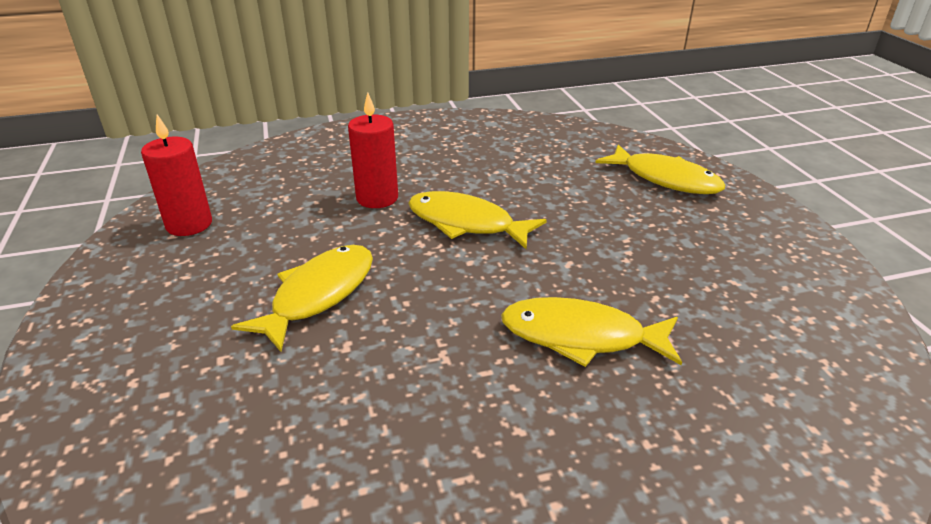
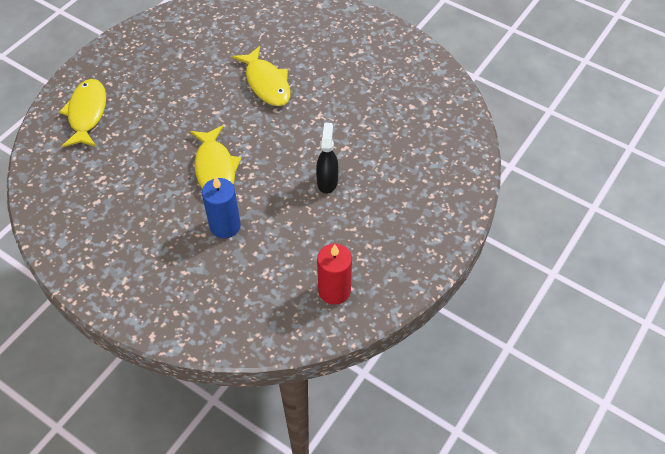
camera: 130 degrees left, 20 degrees up
(318, 295) = (327, 181): yellow fish -> black spray bottle
(377, 198) = (225, 226): red candle -> blue candle

